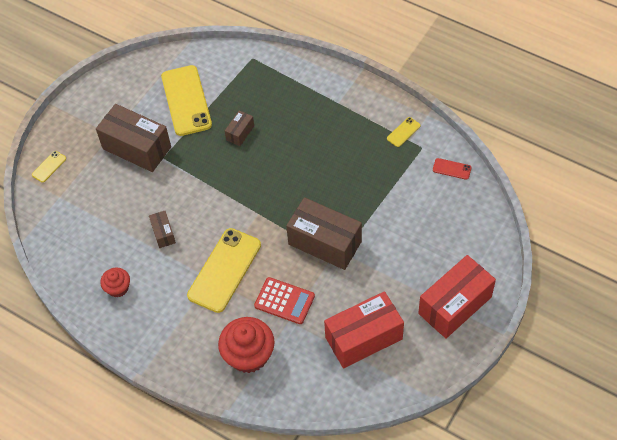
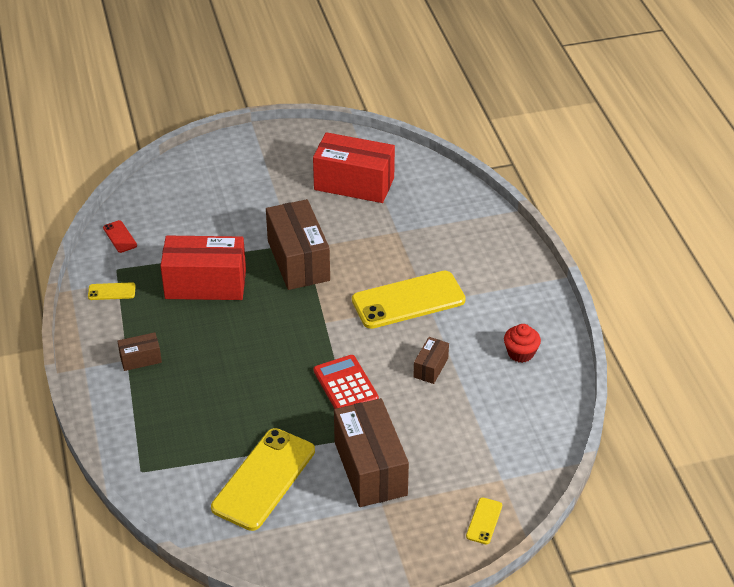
camera: 140 degrees left, 15 degrees down
(49, 166) = (484, 521): yellow phone -> yellow phone turned 60 degrees counterclockwise
(240, 133) = (252, 403): brown box -> brown box (140, 359)
(248, 355) = (457, 232): red cupcake -> none
(284, 301) = (384, 245): red calculator -> red calculator (345, 385)
(455, 305) = (259, 157): red box -> red box (205, 284)

